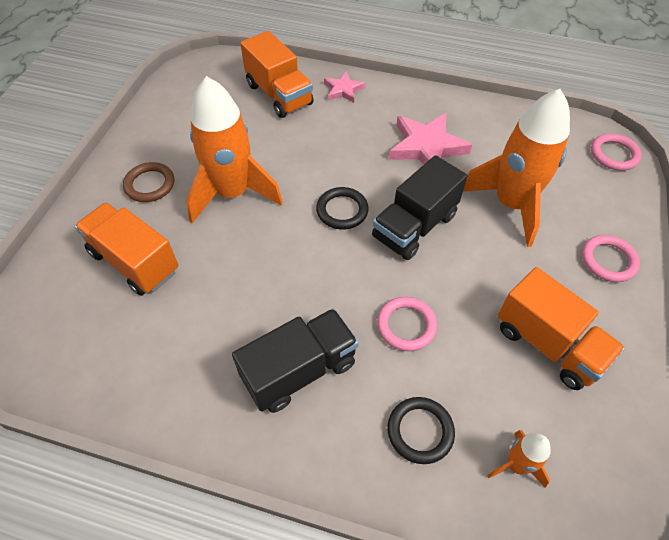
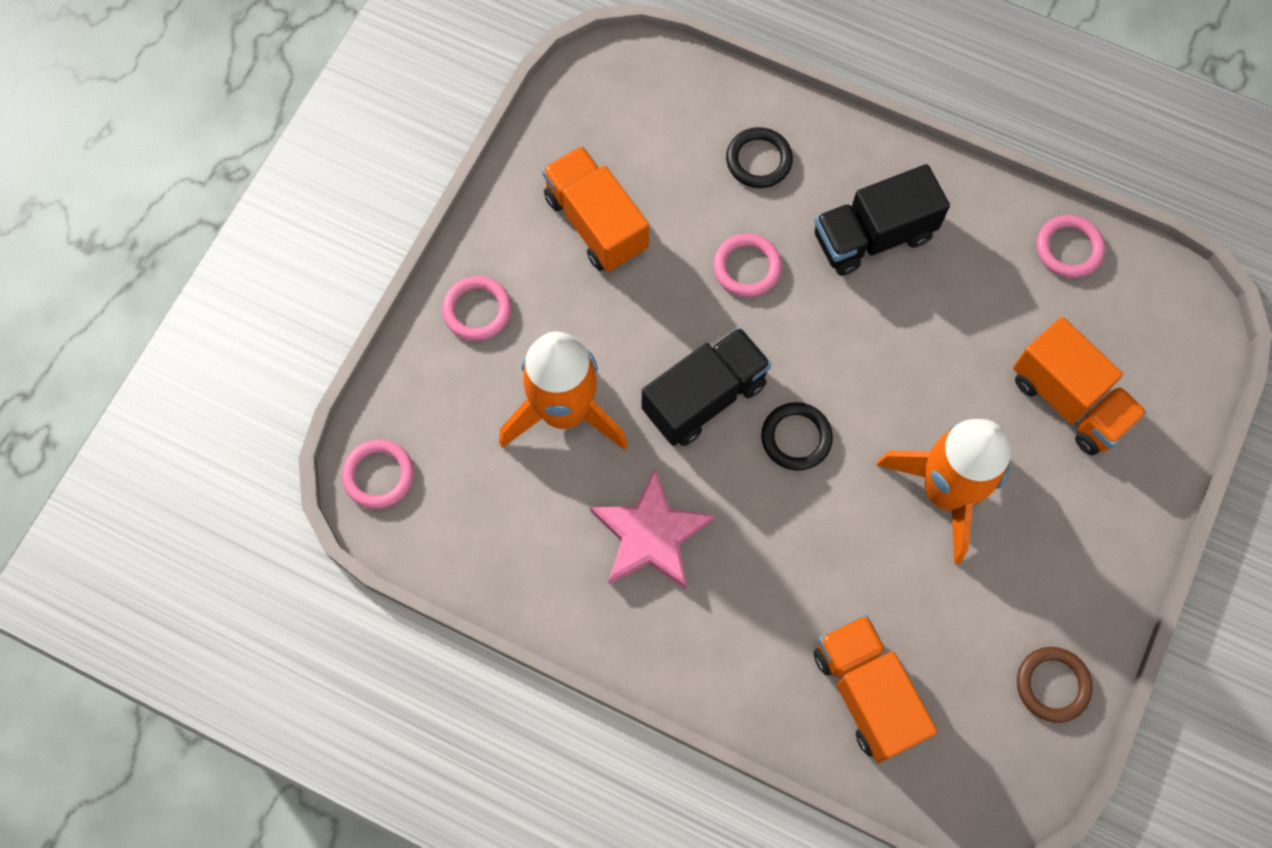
camera: 170 degrees left, 15 degrees up
(115, 387) = (1068, 249): none -> pink ring
(150, 184) = (1064, 526): brown ring -> brown ring (1052, 685)
(343, 90) = (756, 687): pink star -> none
(516, 465) = (675, 118): orange rocket -> none

